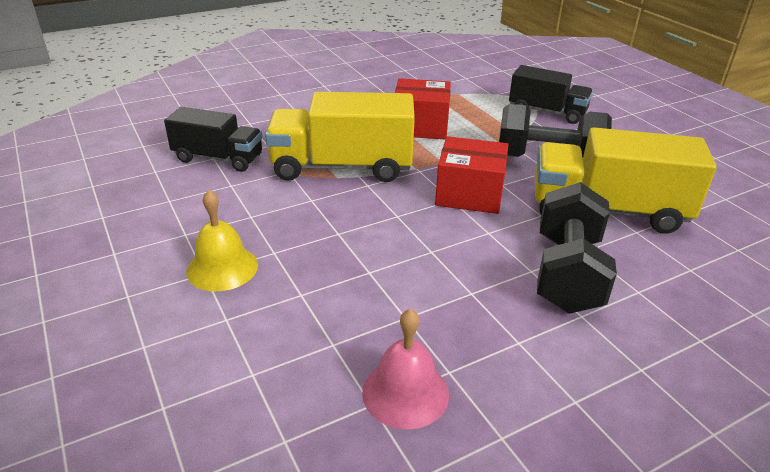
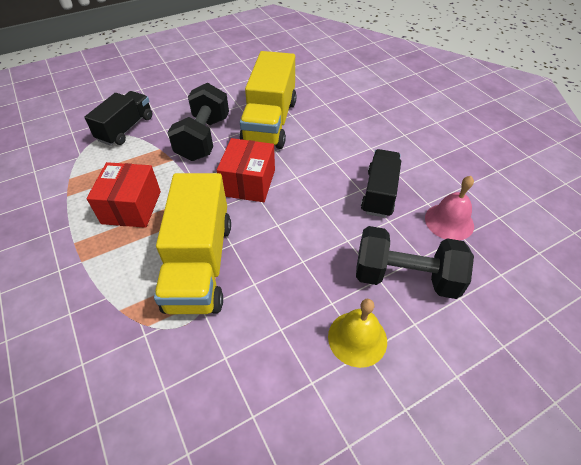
camera: 90 degrees left, 15 degrees up
(218, 158) = (166, 382): black truck -> black truck (379, 193)
(567, 273) = (335, 147): black dumbbell -> black dumbbell (405, 277)

